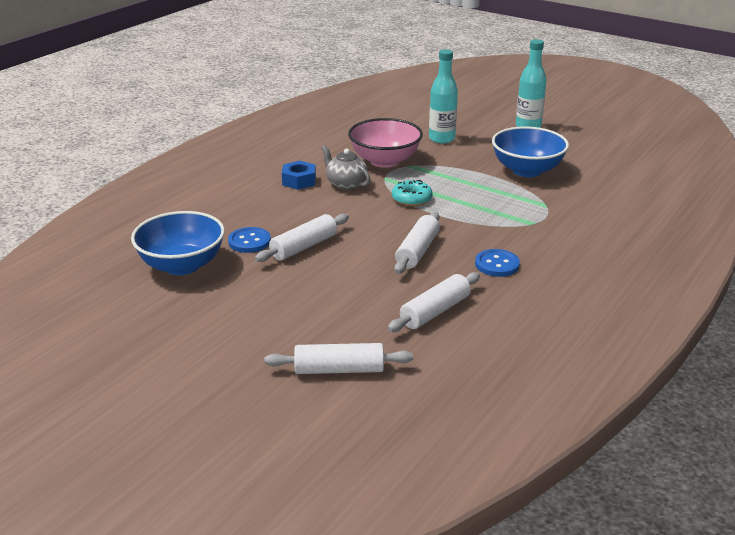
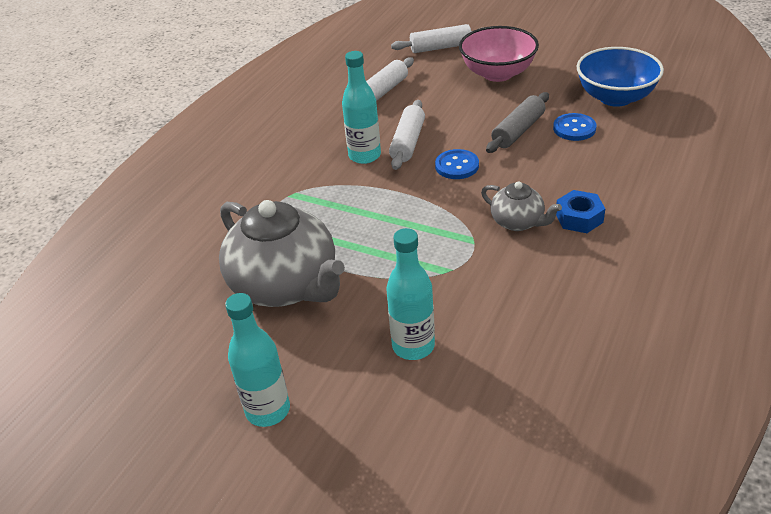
camera: 175 degrees right, 10 degrees up
(304, 247) = (518, 131): white rolling pin -> grey rolling pin
(385, 161) = (485, 275): pink bowl -> pink bowl (497, 73)
(411, 199) = (430, 209): turquoise donut -> none
(463, 245) = (364, 156): none -> turquoise bottle
(497, 264) = (332, 139): blue button -> blue button (457, 166)
(527, 170) = (286, 285): blue bowl -> grey teapot

